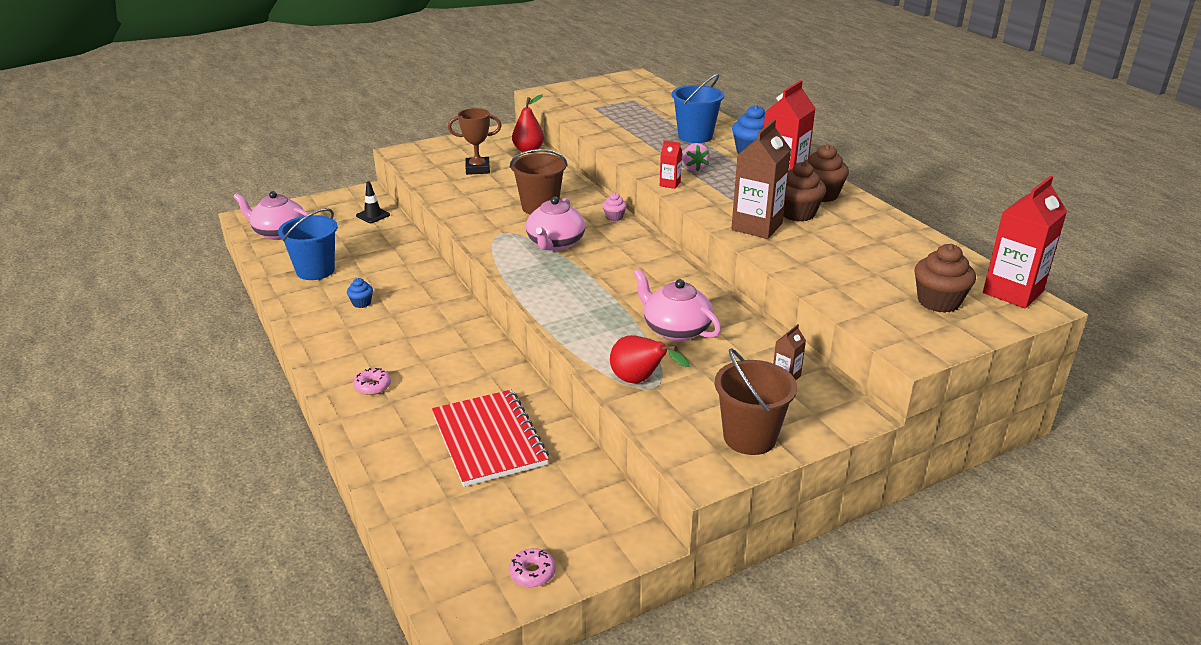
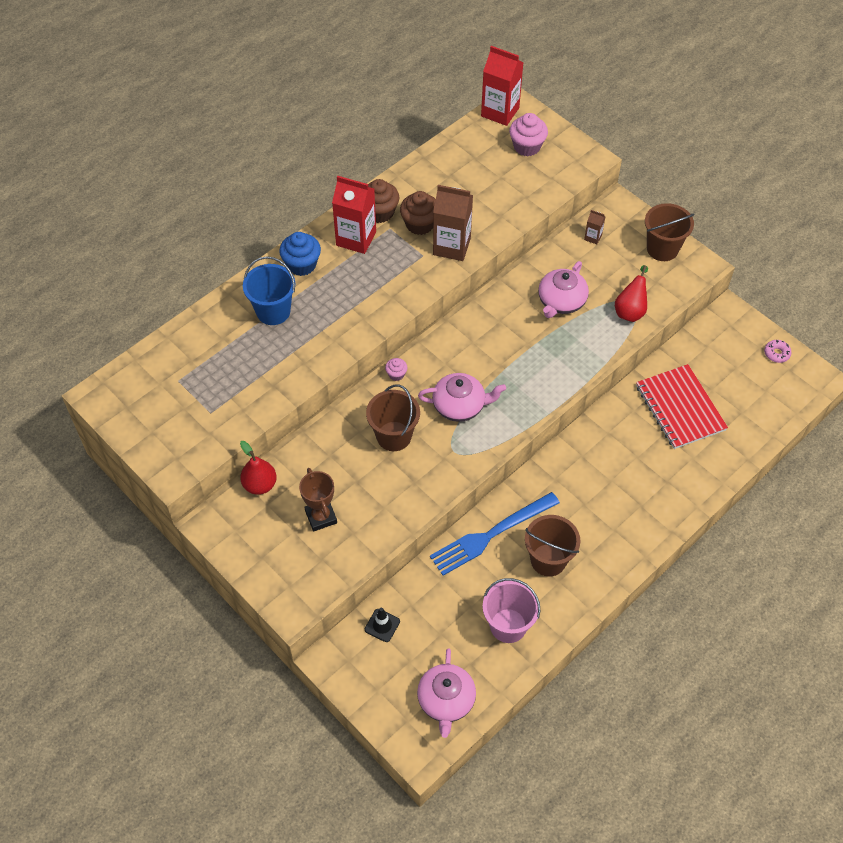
camera: 105 degrees left, 25 degrees up
(315, 270) = (508, 625): blue bucket -> pink bucket
(361, 303) = (548, 560): blue cupcake -> brown bucket
(373, 386) = (655, 501): pink donut -> none
(416, 277) = (491, 535): none -> blue fork
(489, 440) = (680, 408): red notebook -> red notebook turned 75 degrees counterclockwise
(670, 184) = (390, 313): red carton -> none
(694, 168) = (350, 301): pink strawberry -> none
(938, 302) = (527, 146): brown cupcake -> pink cupcake

